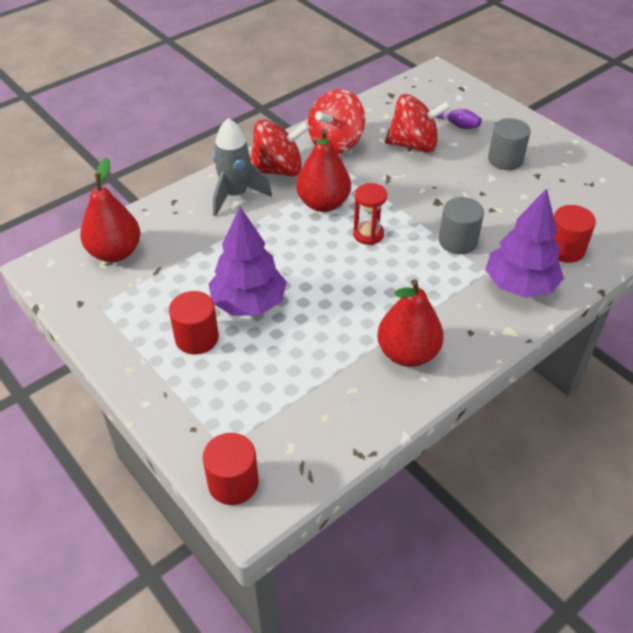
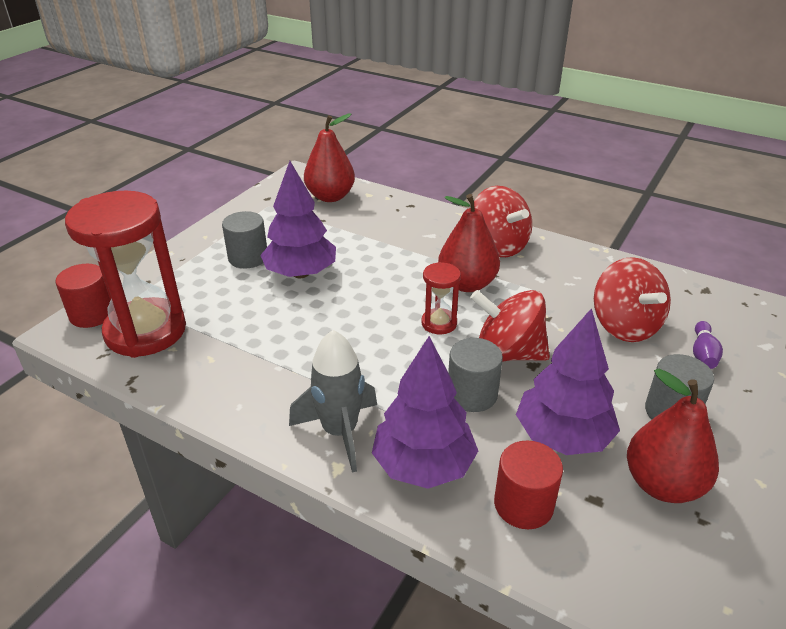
camera: 70 degrees right, 10 degrees down
(197, 338) = (248, 258): red cylinder -> grey cylinder
(235, 195) = (441, 232): grey rocket -> grey rocket (340, 432)
(287, 436) = (146, 331): none -> red hourglass
(336, 143) = (573, 270): red spinning top -> red spinning top (507, 353)
(407, 353) = (270, 387): red pear -> red pear (662, 484)
(512, 212) = (562, 436): none -> purple tree

